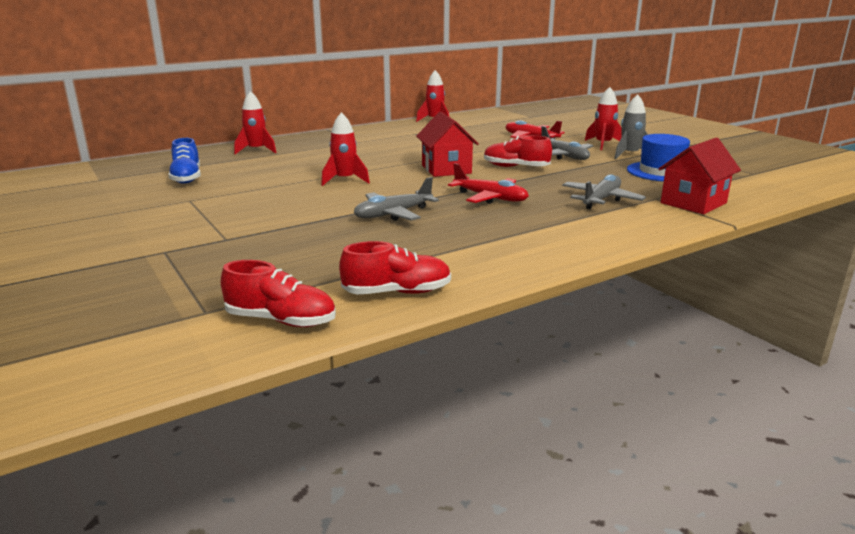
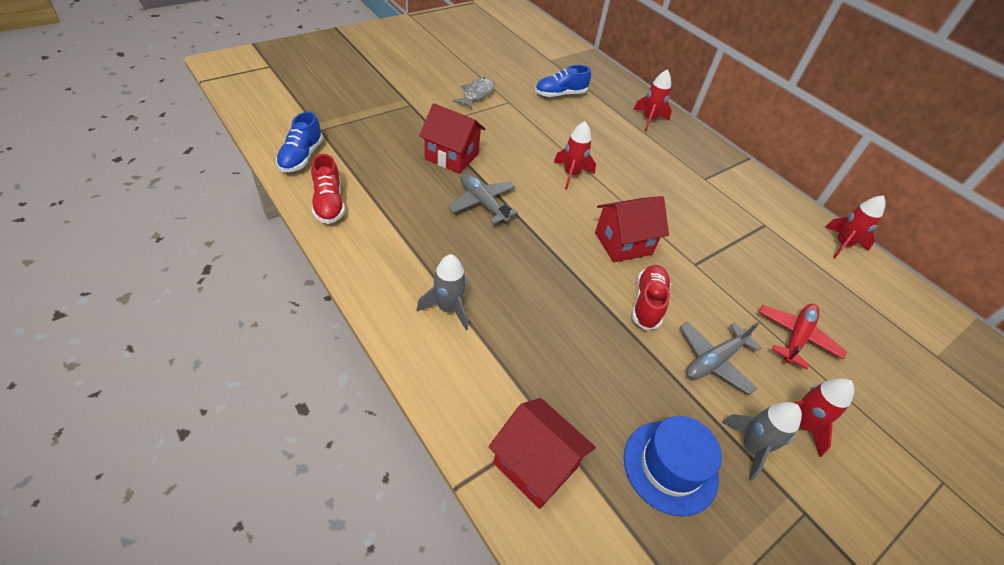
camera: 80 degrees right, 25 degrees up
(160, 215) = (476, 94): none -> grey fish
(281, 320) = (301, 157): red shoe -> blue shoe
(302, 227) = (451, 156): none -> red house
(490, 198) = (532, 270): red plane -> none
(554, 228) = (448, 308): none -> grey rocket
(601, 200) = (537, 365): grey plane -> none

